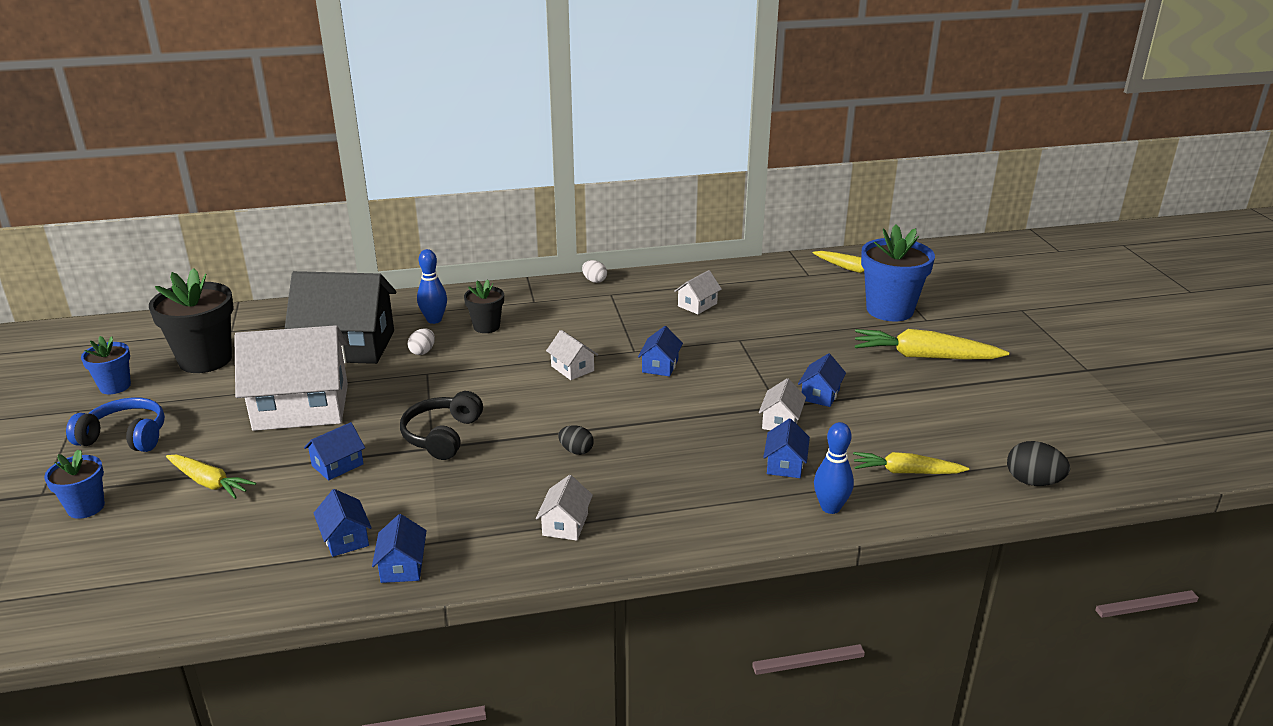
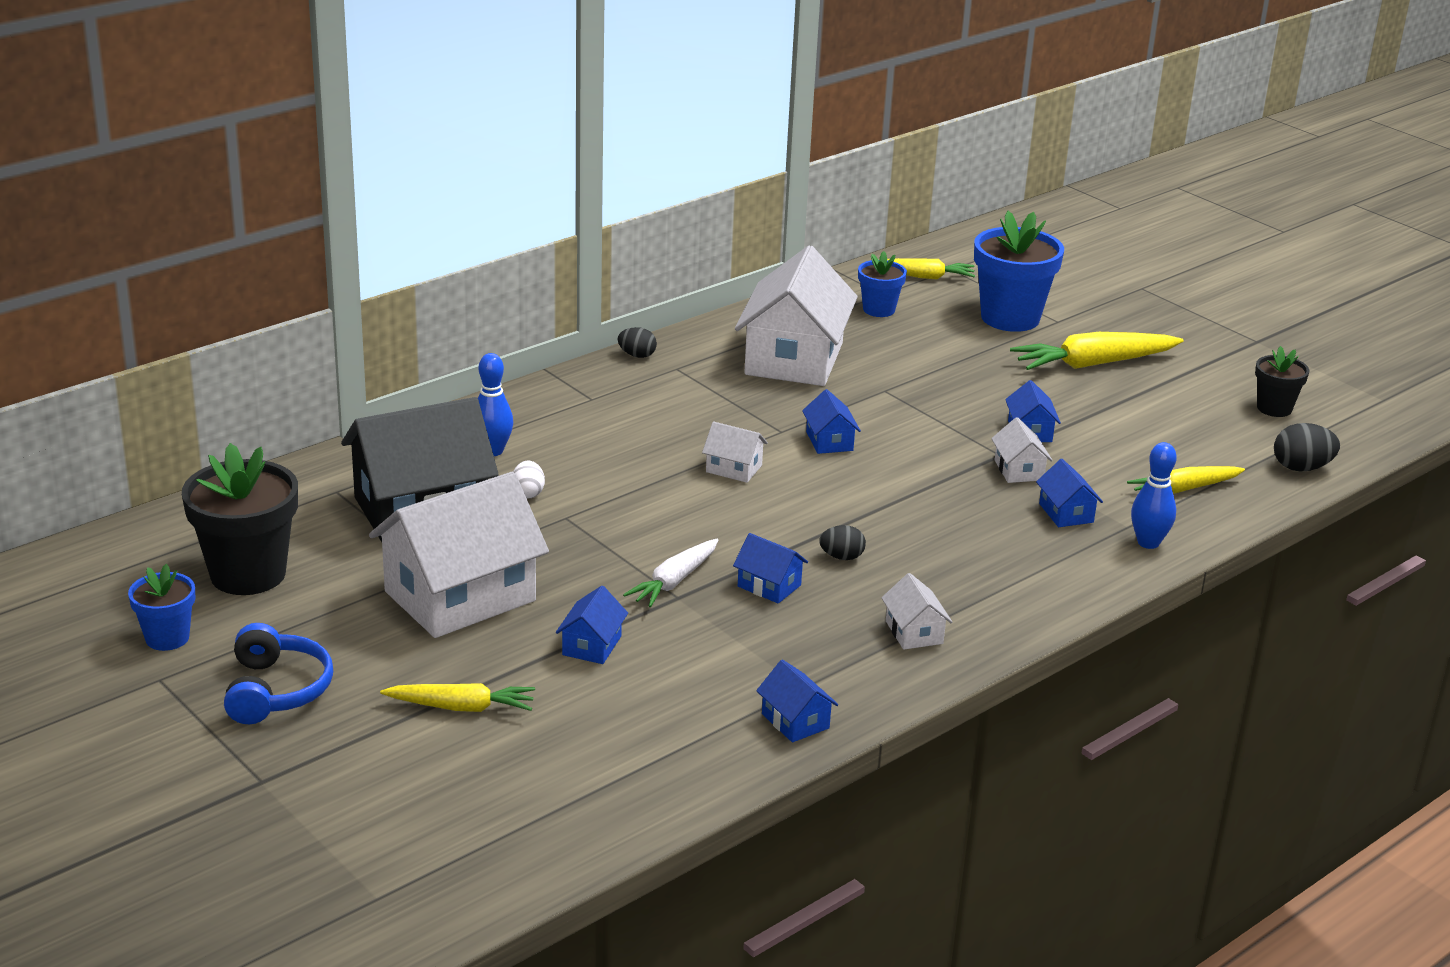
camera: 30 degrees left, 0 degrees up
(86, 507) = (344, 777): blue flower pot -> blue flower pot (879, 309)
(125, 437) = (276, 690): blue headphones -> blue headphones turned 105 degrees clockwise
(345, 538) = (700, 714): blue house -> blue house (769, 586)
(442, 436) = (674, 581): black headphones -> white carrot
(486, 326) = (570, 444): black flower pot -> black flower pot (1274, 408)
(594, 280) = (637, 355): white egg -> black egg
(697, 305) = (794, 359): white house -> white house, size x2.33

